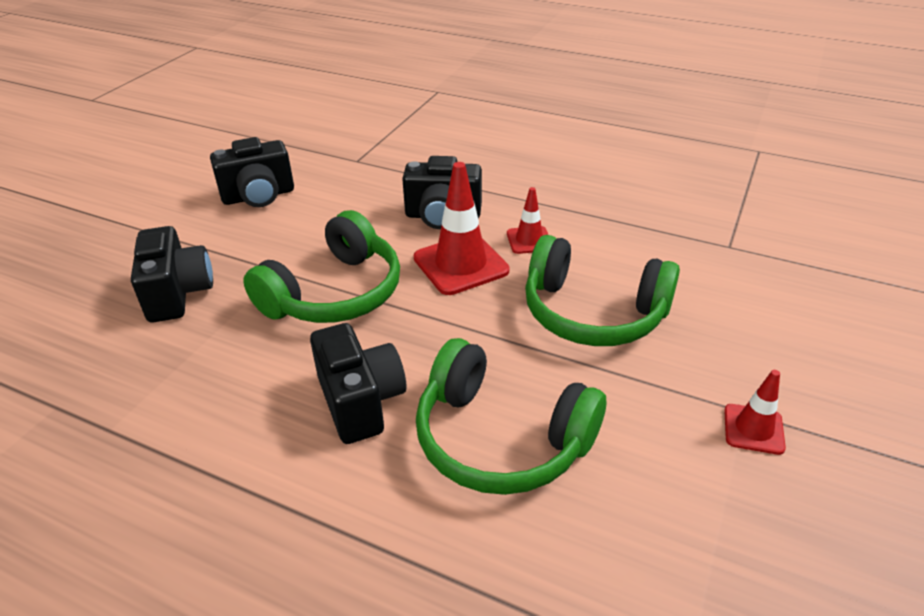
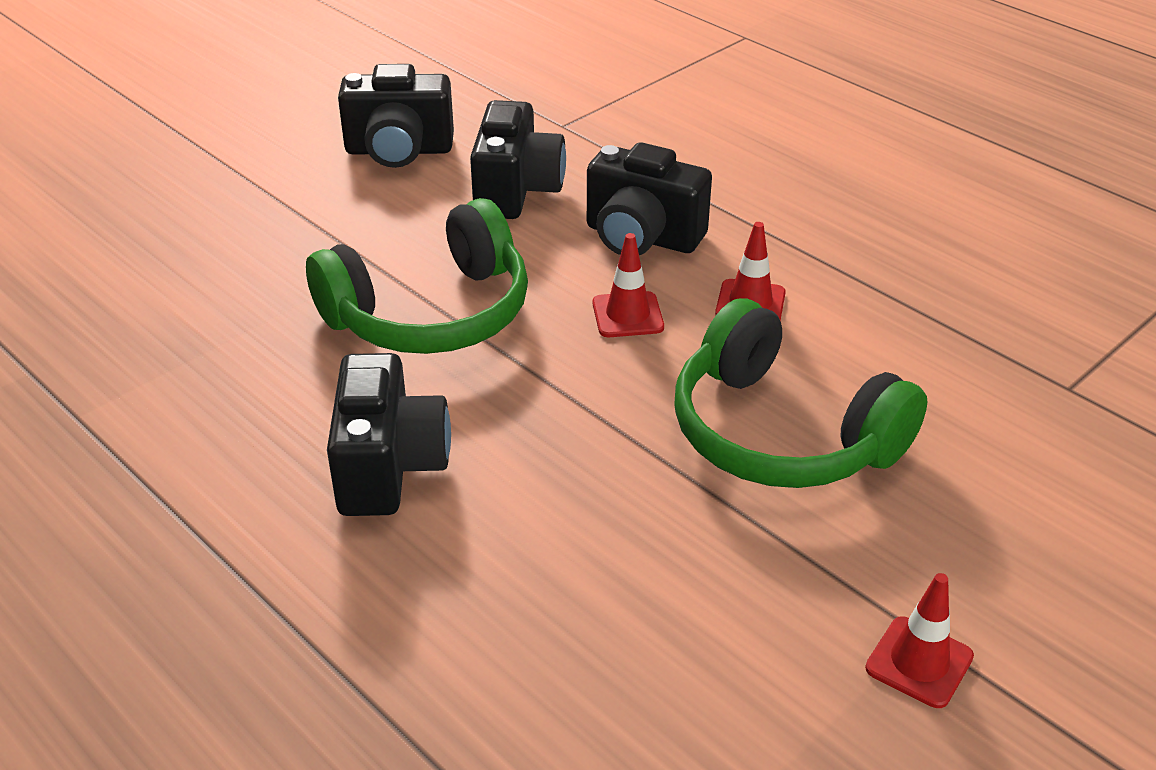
camera: 20 degrees right, 0 degrees up
(178, 293) = (232, 265): black camera -> black camera (516, 191)
(461, 264) = (627, 315): red traffic cone -> red traffic cone, size x0.55
(501, 438) = (546, 567): green headphones -> none

